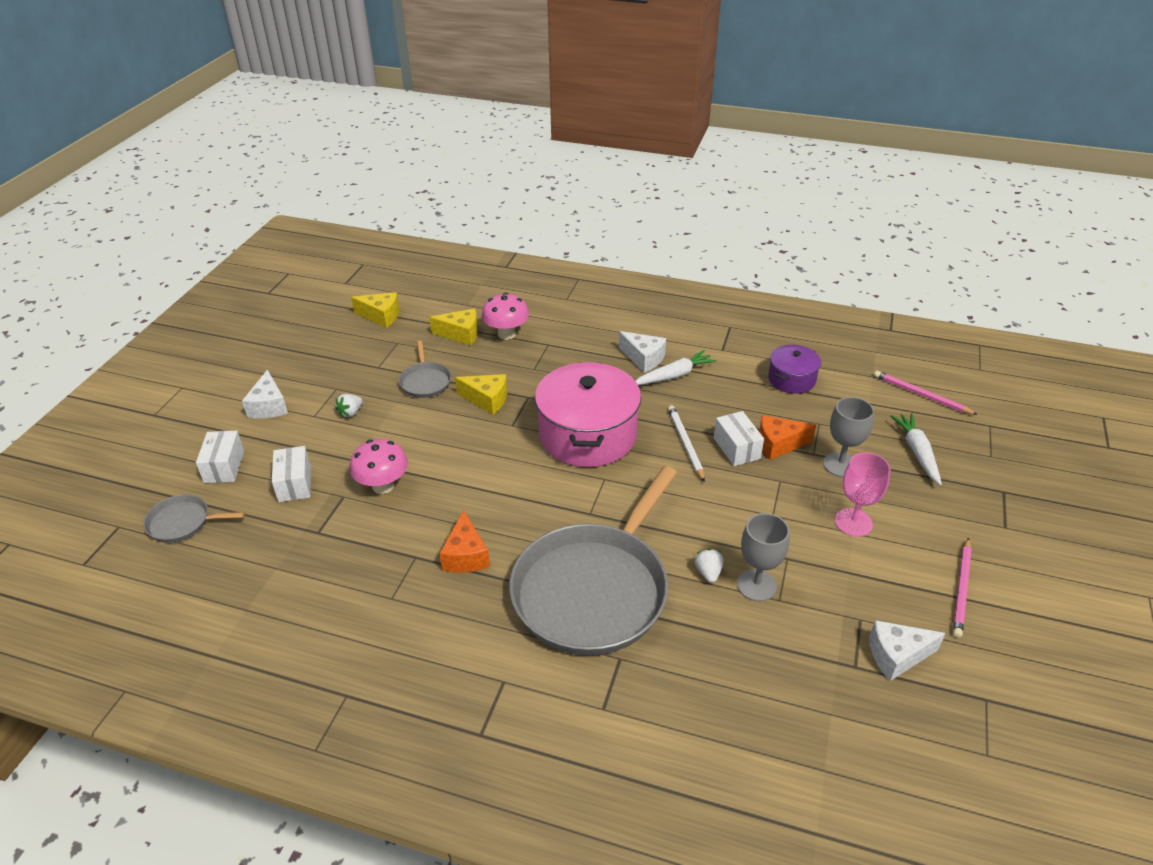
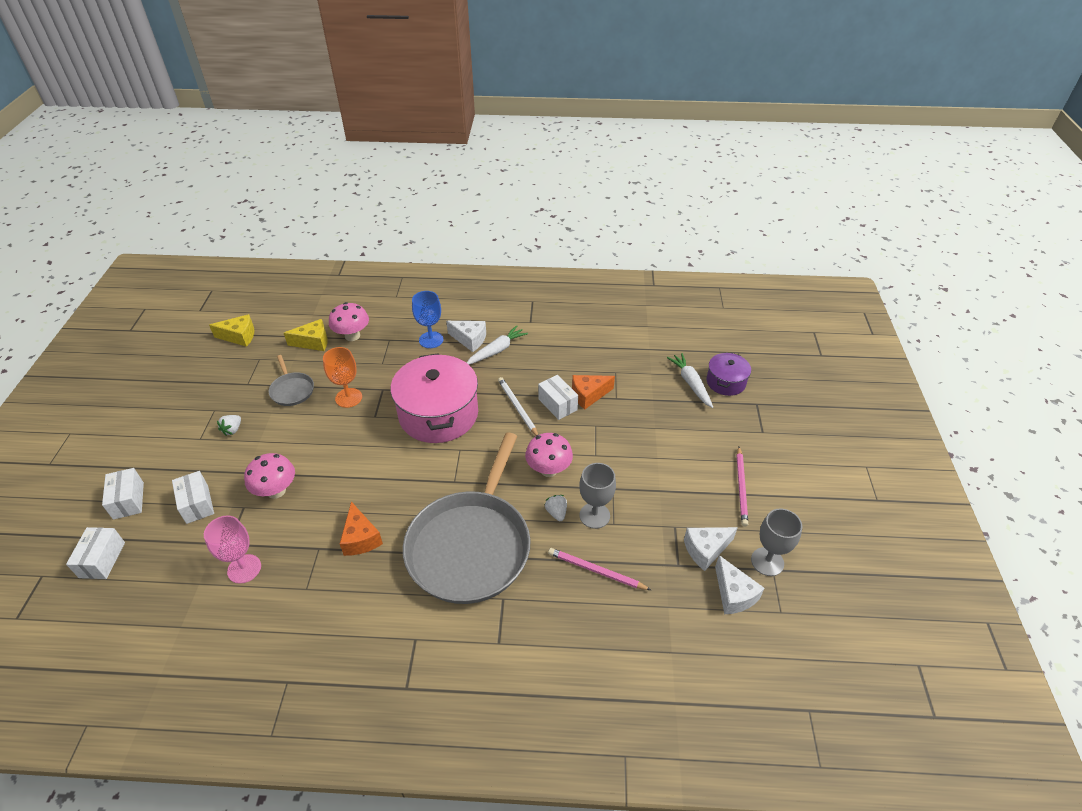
camera: 15 degrees left, 5 degrees up
(183, 522) = (102, 560): grey pan -> white box
(269, 406) = (156, 437): white cheese -> white cheese (733, 594)
(487, 400) = (348, 398): yellow cheese -> orange goblet
(597, 352) = (431, 340): none -> blue goblet
(709, 521) = (548, 469): none -> pink mushroom
(791, 379) = (588, 339): purple pot -> purple pot (726, 382)
(840, 464) = (637, 404): grey goblet -> grey goblet (767, 561)
(853, 522) = (655, 449): pink goblet -> pink goblet (244, 568)
(921, 395) = (685, 336): pink pencil -> pink pencil (596, 571)

